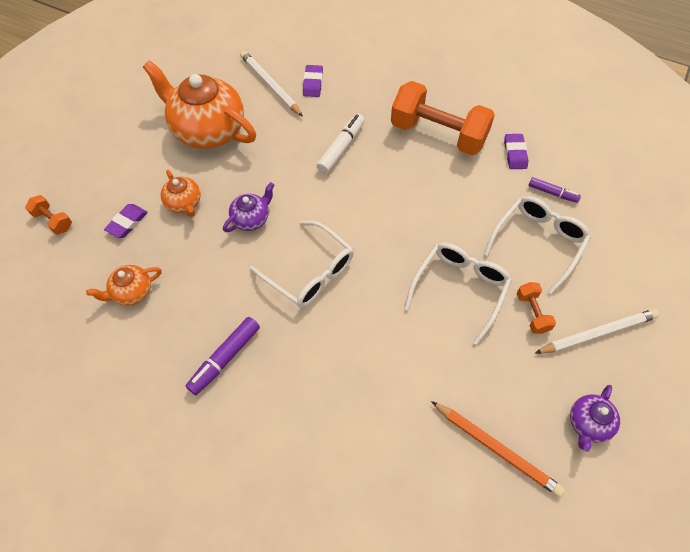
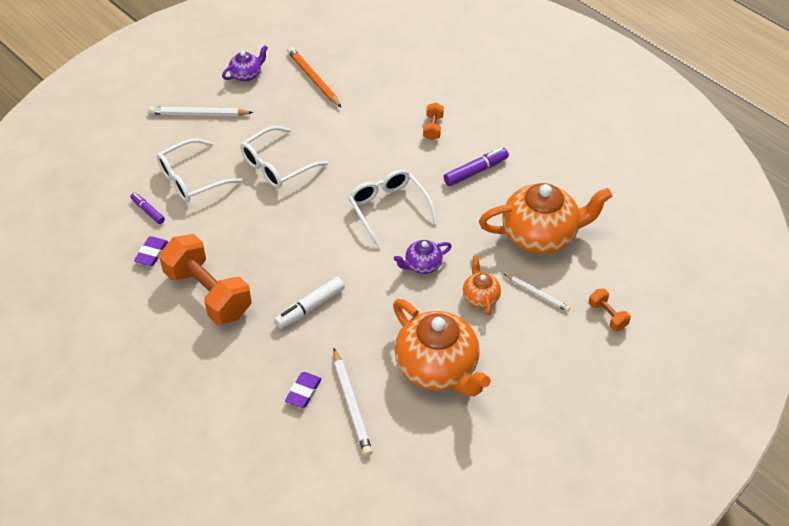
camera: 160 degrees left, 10 degrees down
(127, 223) = (537, 294): purple eraser -> white pencil
(132, 292) = (540, 235): orange teapot -> orange teapot, size x2.10
(532, 313) = (234, 137): orange dumbbell -> orange dumbbell (433, 128)

